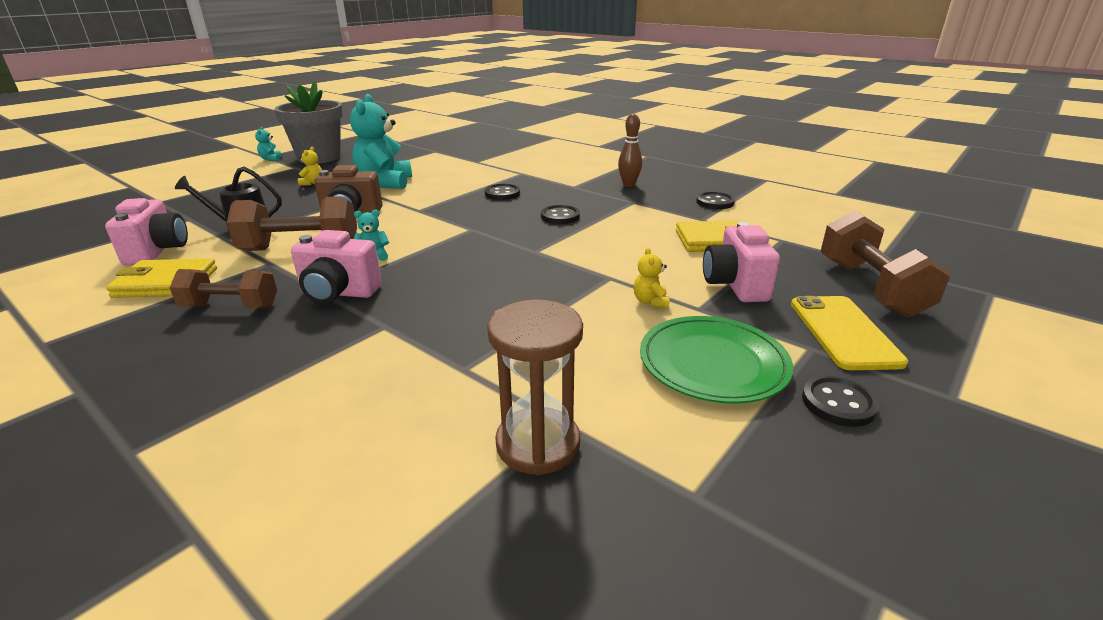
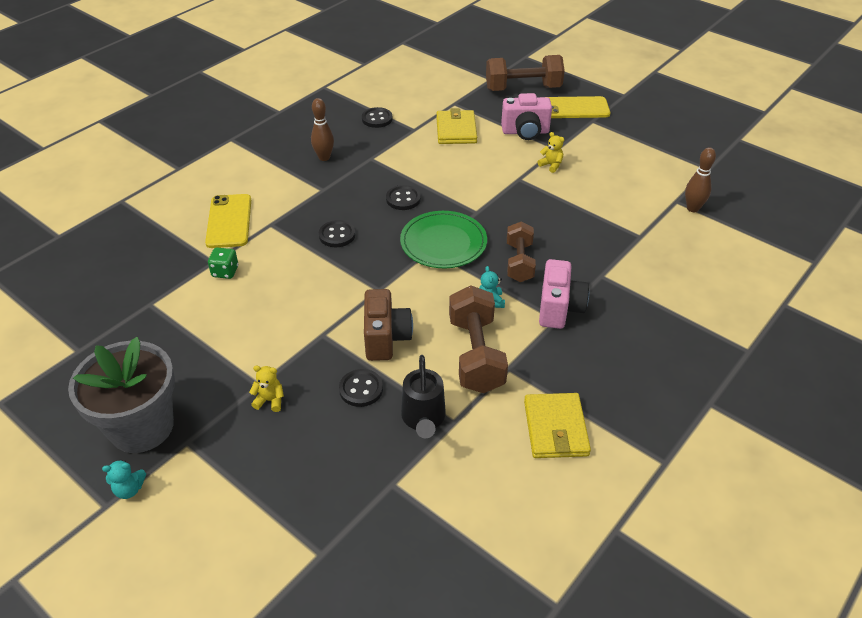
camera: 90 degrees left, 15 degrees up
(158, 251) = (487, 470): pink camera -> none
(231, 307) = (590, 366): brown dumbbell -> brown dumbbell (519, 262)
(385, 183) = (283, 330): turquoise teddy bear -> none
(463, 165) = (225, 272): none -> green dice
(527, 162) = (229, 221): none -> yellow phone
(538, 444) = (692, 208): brown hourglass -> brown bowling pin
(650, 302) = (551, 165): yellow teddy bear -> yellow teddy bear turned 135 degrees counterclockwise
(713, 363) = (613, 152): green plate -> green plate (443, 243)
(838, 403) = (637, 123): black button -> black button (361, 389)

